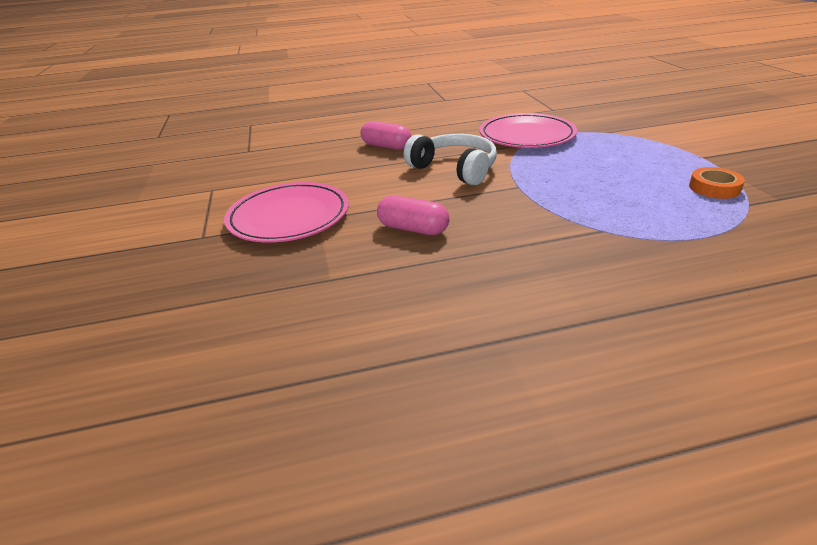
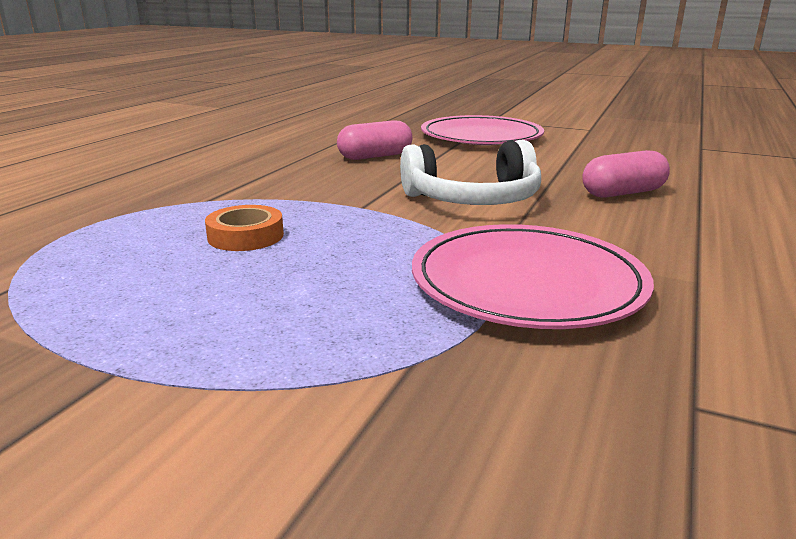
camera: 125 degrees right, 10 degrees down
(714, 188) = (72, 298): orange tape -> orange tape (246, 236)

